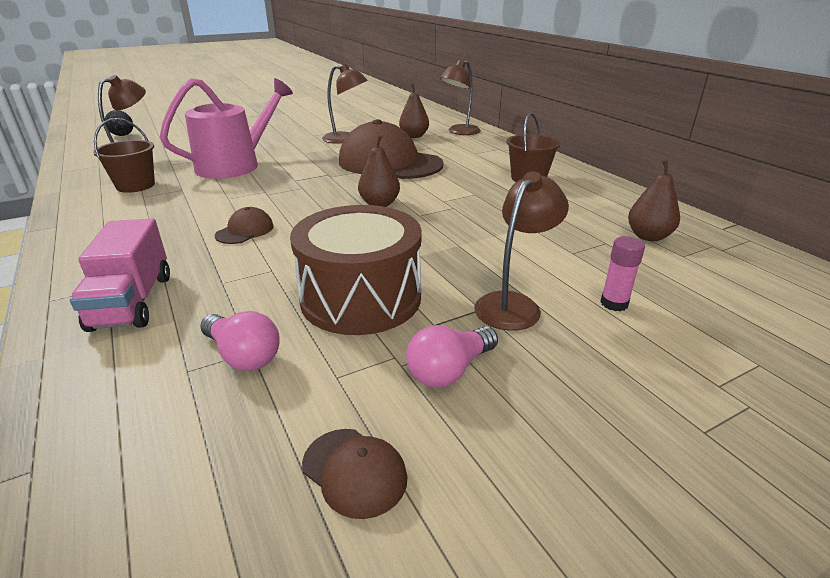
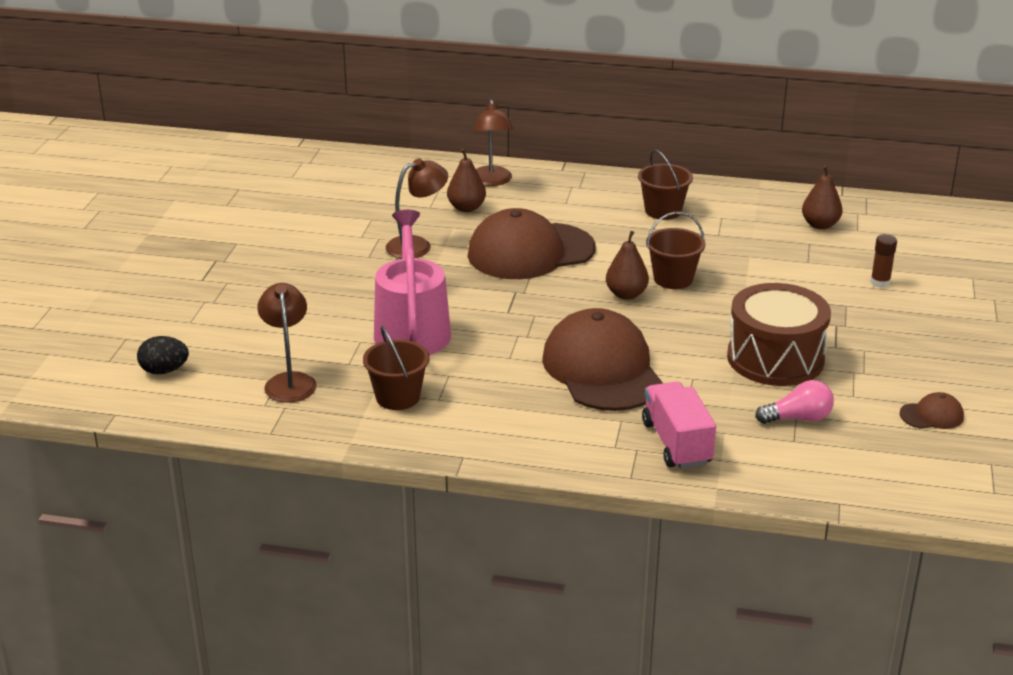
camera: 50 degrees left, 0 degrees up
(132, 302) = (676, 443): pink truck -> pink truck turned 135 degrees counterclockwise
(245, 231) = (602, 369): brown cap -> brown cap, size x2.40
(433, 211) = (673, 279): none -> brown bucket
(449, 370) = (885, 361): pink light bulb -> none
(514, 304) = (844, 312): brown lamp -> none
(614, 303) = (880, 282): pink glue stick -> brown glue stick

